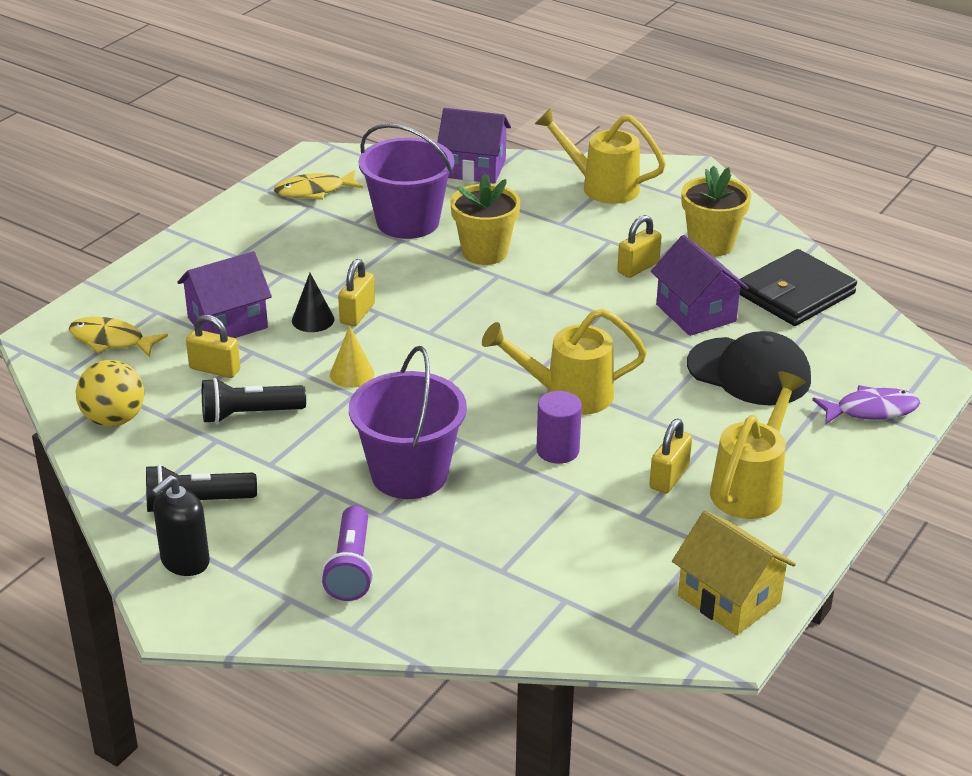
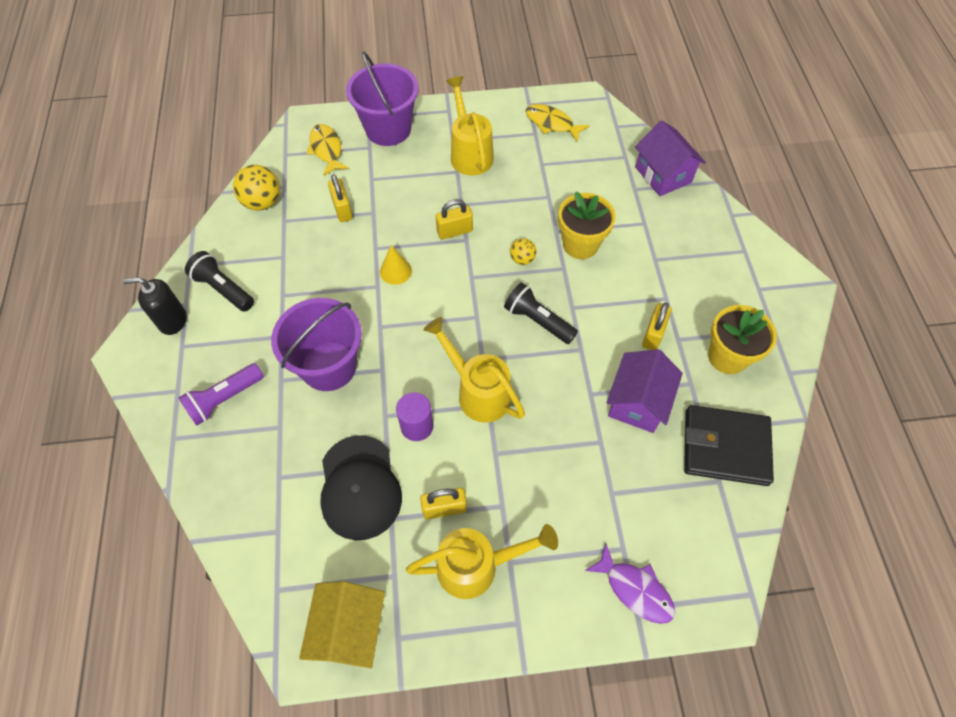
camera: 50 degrees right, 25 degrees up
(227, 323) = (388, 183): purple house -> none
(249, 414) = (317, 254): black flashlight -> black flashlight (538, 321)
(313, 320) = (428, 216): black cone -> none
(408, 222) = (570, 186): purple bucket -> purple bucket (388, 129)
(452, 292) = (522, 259): none -> yellow ball
(601, 187) = (722, 251): yellow watering can -> yellow watering can (469, 153)
(638, 268) = (653, 334): yellow padlock -> yellow padlock turned 75 degrees counterclockwise
(749, 372) = (603, 480): black cap -> black cap (360, 487)

